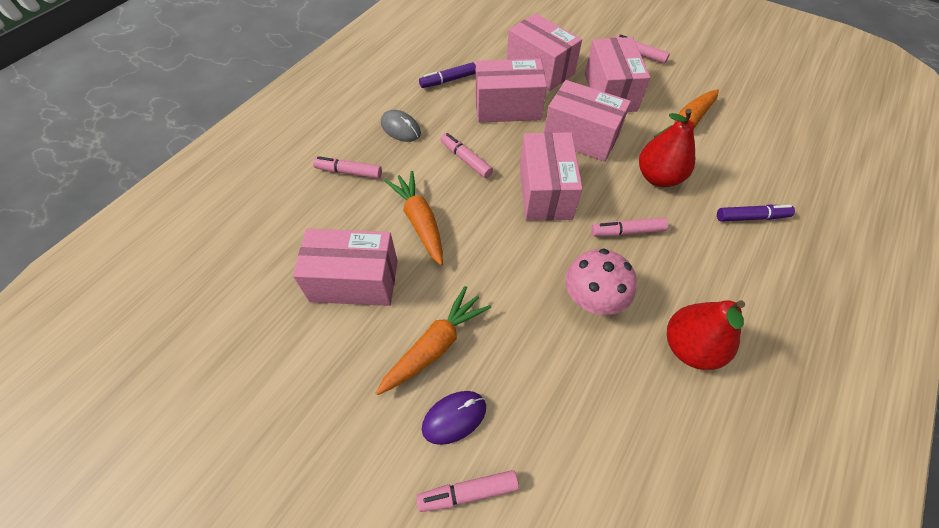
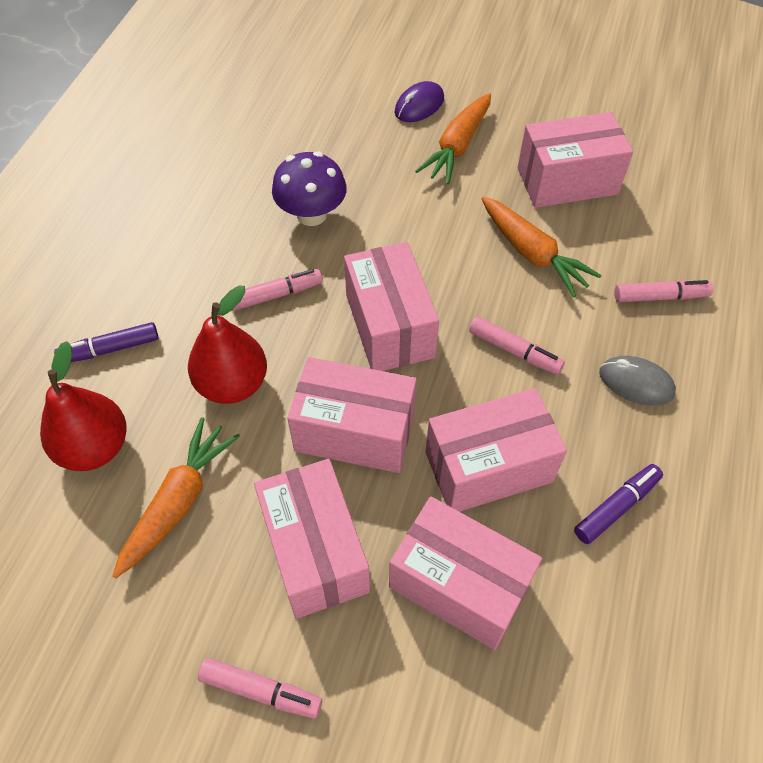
camera: 165 degrees right, 0 degrees up
(468, 492) = (392, 71): pink marker -> none
(592, 299) = (311, 214): pink mushroom -> purple mushroom
(690, 347) = (210, 192): red pear -> red pear (95, 447)

